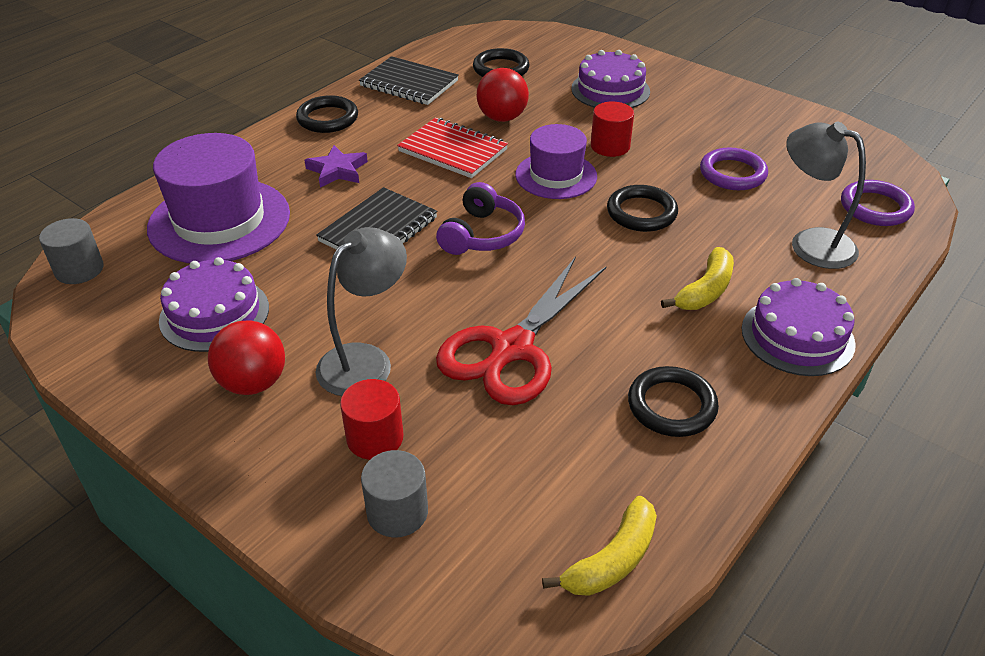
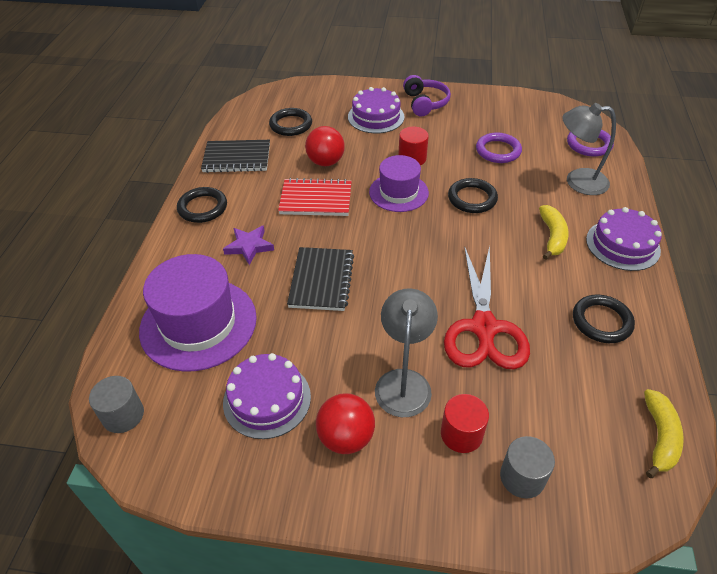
camera: 30 degrees left, 5 degrees up
(482, 235) = (392, 255): purple headphones -> purple headphones (425, 103)

